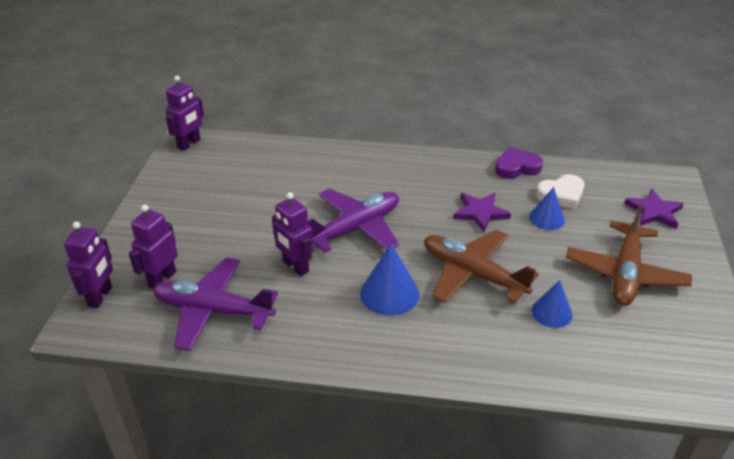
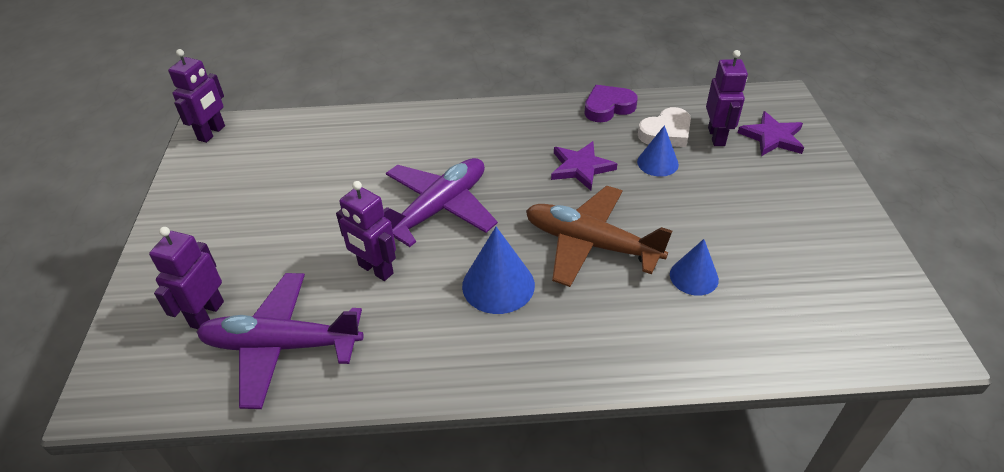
camera: 10 degrees left, 5 degrees up
(100, 297) = (128, 352): purple robot -> purple robot (717, 136)
(625, 273) = (762, 215): brown plane -> none

